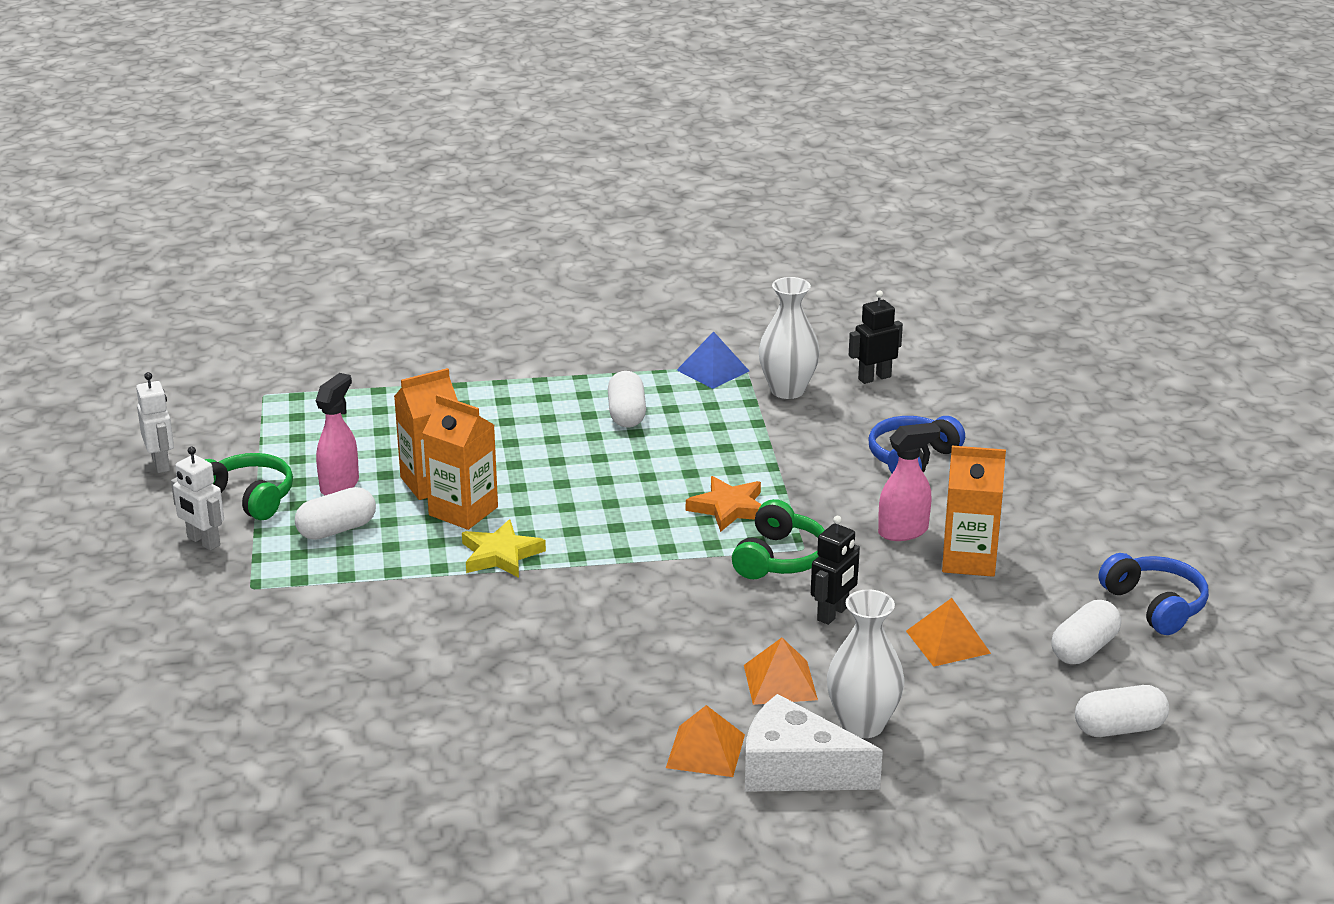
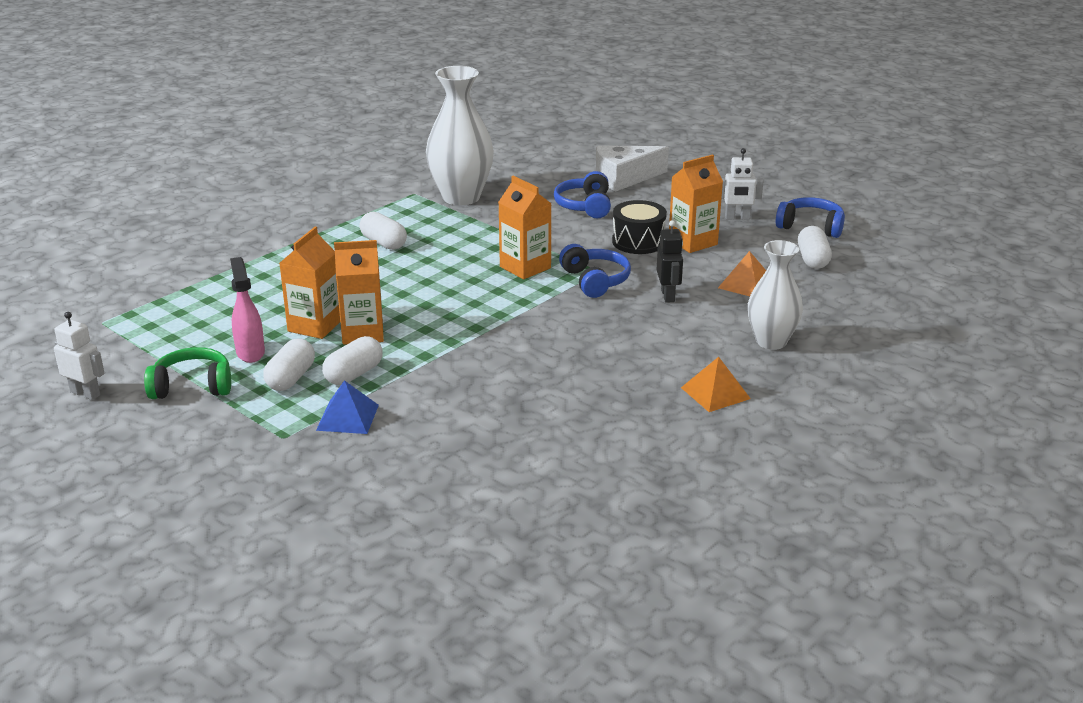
camera: 40 degrees left, 0 degrees up
(203, 542) = (200, 426): white robot -> white robot (737, 218)
(500, 554) = (427, 346): yellow star -> none
(713, 370) = (400, 202): blue pyramid -> blue pyramid (347, 417)
(729, 508) = (525, 267): orange star -> orange carton
(779, 558) = (595, 281): green headphones -> blue headphones
(780, 682) = (696, 341): orange pyramid -> none
(787, 390) = (461, 197): white vase -> white vase, size x1.51
(796, 769) = (775, 379): white cheese -> white cheese (624, 178)
(874, 378) = (500, 175): black robot -> none
(904, 531) = (638, 242): pink spray bottle -> black drum
(1119, 728) = (886, 287): white capsule -> white capsule (354, 374)

